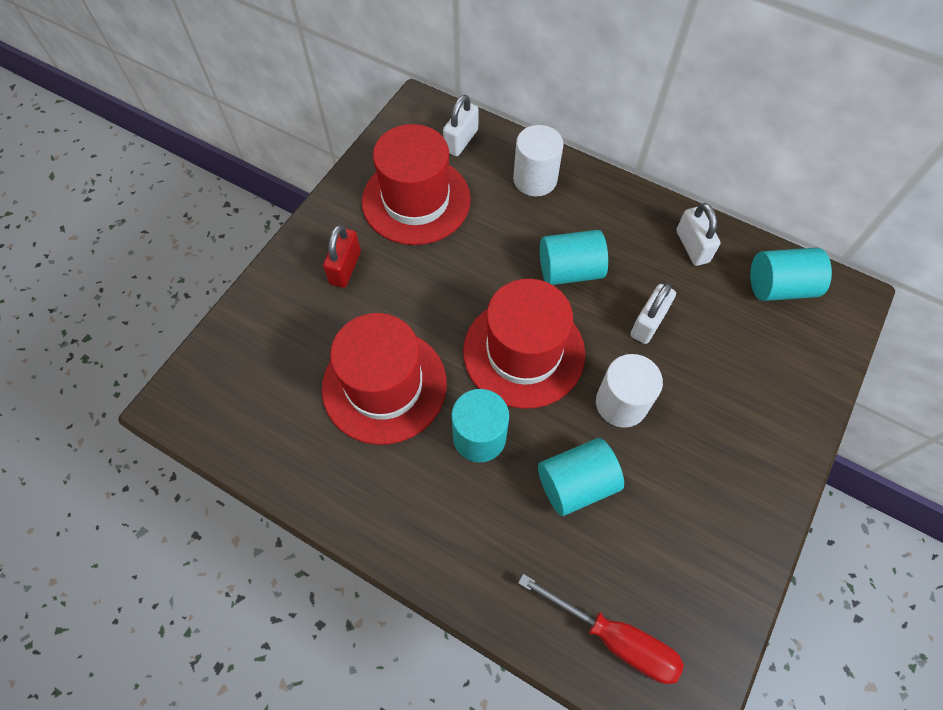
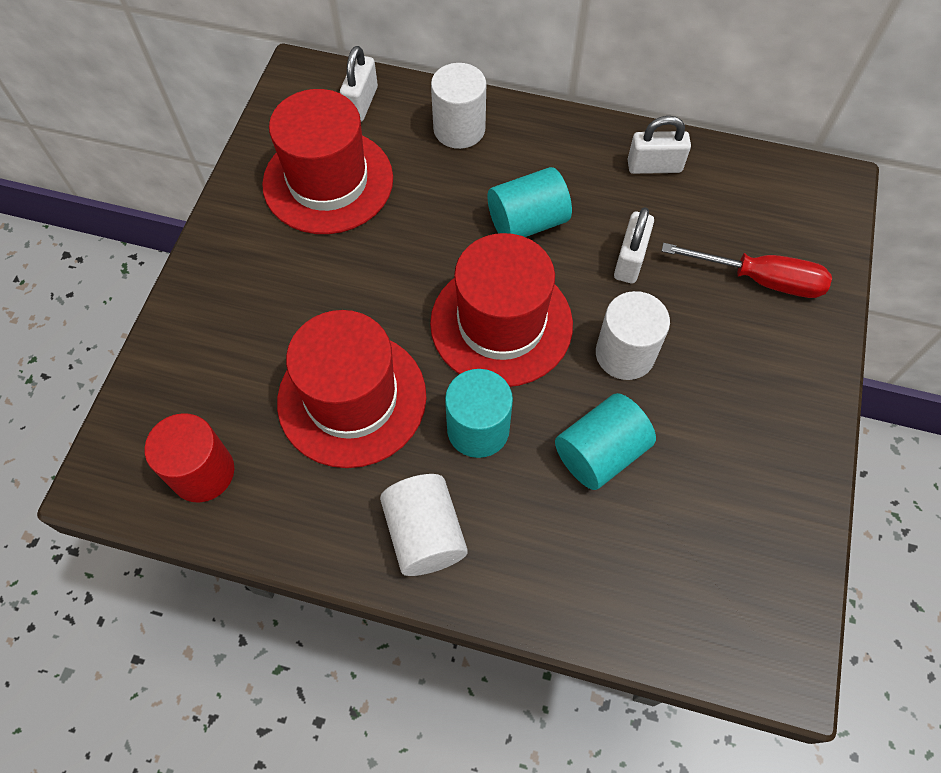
camera: 15 degrees left, 0 degrees up
(251, 416) = (202, 472): none -> red cylinder
(345, 268) = (266, 276): red padlock -> none
(411, 514) = (425, 534): none -> white cylinder
(614, 638) = (688, 606): red screwdriver -> red screwdriver (760, 279)
(692, 246) = (654, 166): white padlock -> white padlock turned 60 degrees counterclockwise
(779, 287) = (759, 189): turquoise cylinder -> none

